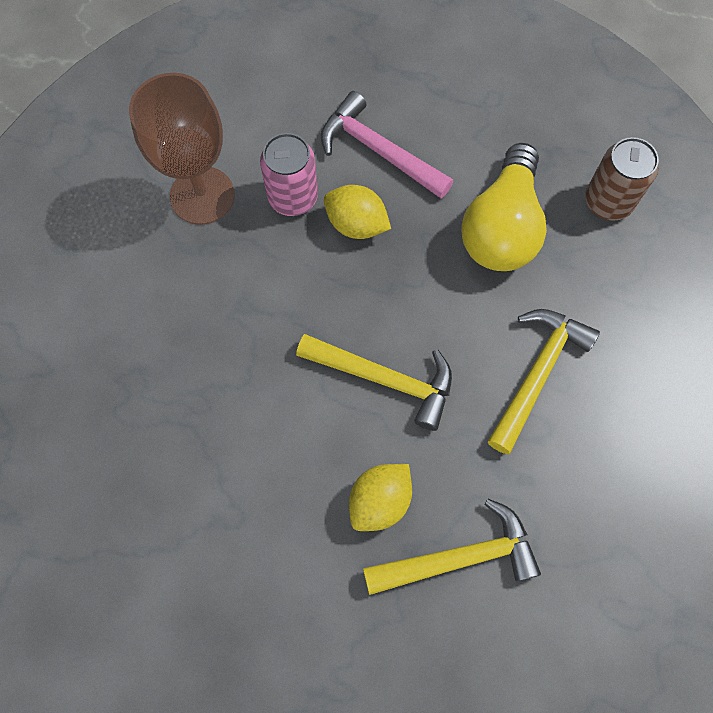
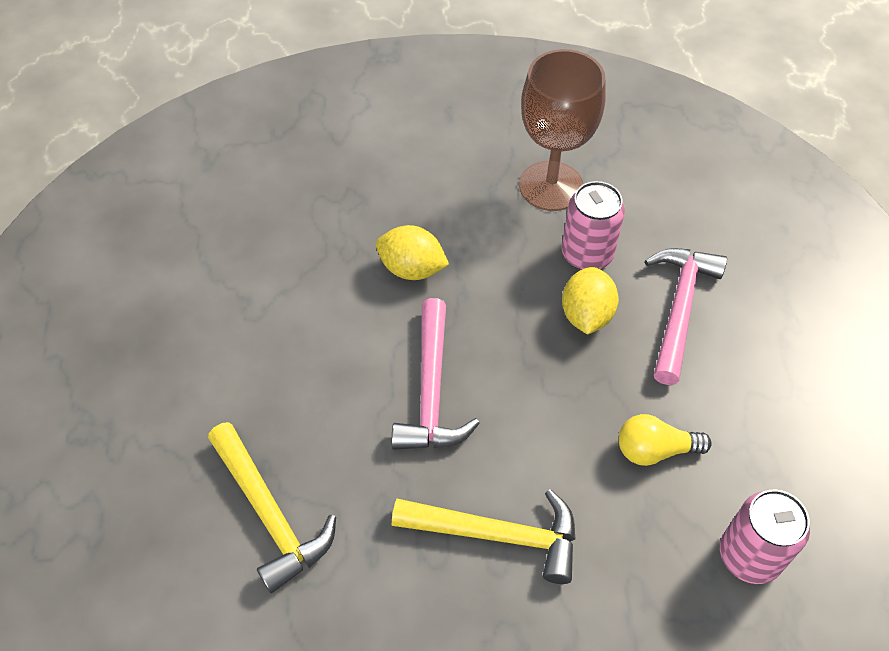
camera: 70 degrees right, 15 degrees down
(380, 501) = (305, 424): yellow lemon -> yellow lemon (412, 269)
(385, 379) = (431, 391): yellow hammer -> pink hammer
(502, 227) = (655, 450): yellow light bulb -> yellow light bulb, size x0.54
(608, 201) = (749, 556): brown can -> pink can

